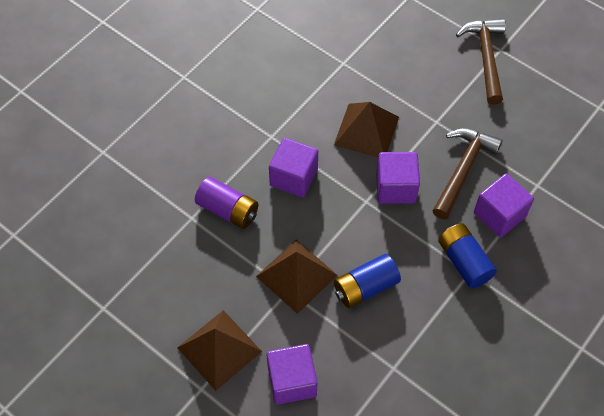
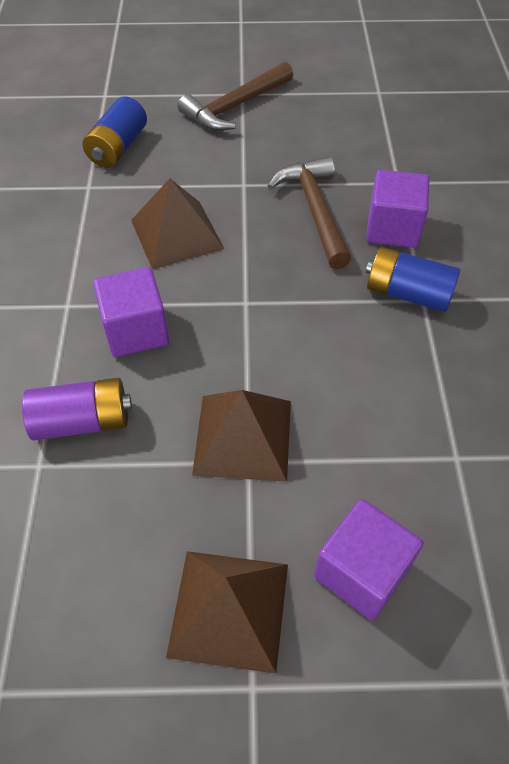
camera: 40 degrees left, 5 degrees down
(365, 287) = (335, 392): blue battery -> blue battery (118, 148)
(395, 187) = (263, 268): purple cube -> none
(486, 58) = (235, 106): brown hammer -> brown hammer turned 90 degrees counterclockwise

